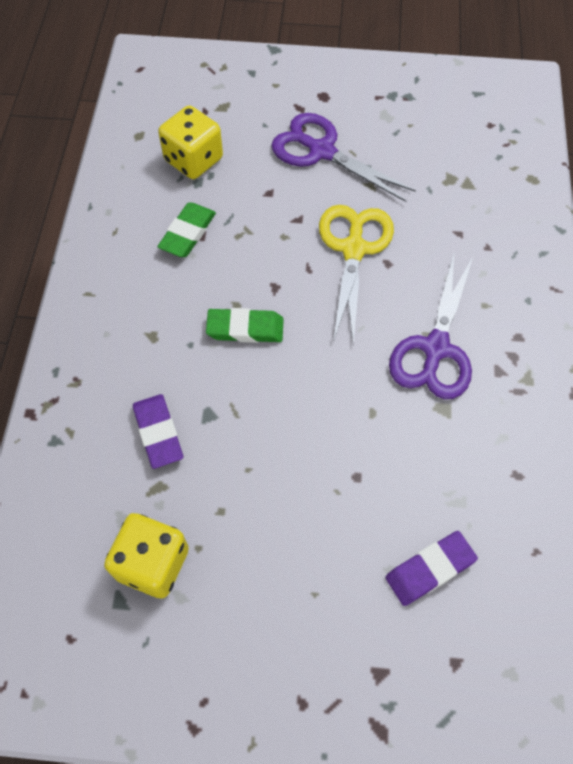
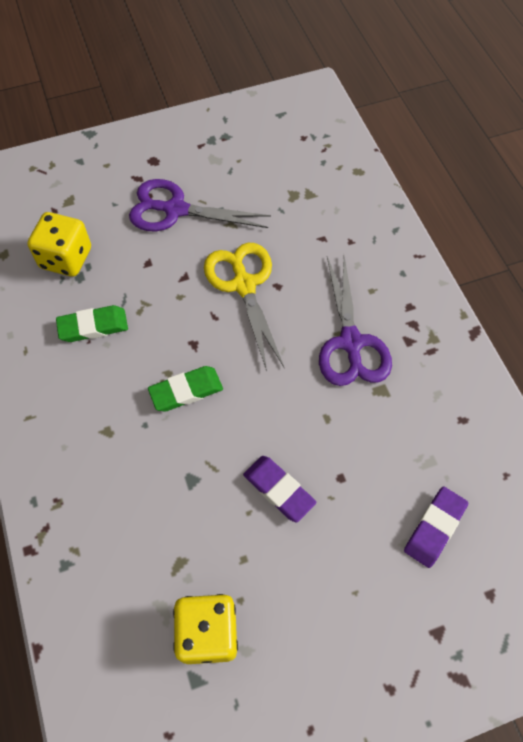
camera: 25 degrees left, 0 degrees up
(158, 433) = (155, 515): purple eraser -> purple eraser (278, 490)
(187, 233) = (93, 326): green eraser -> green eraser turned 75 degrees clockwise

